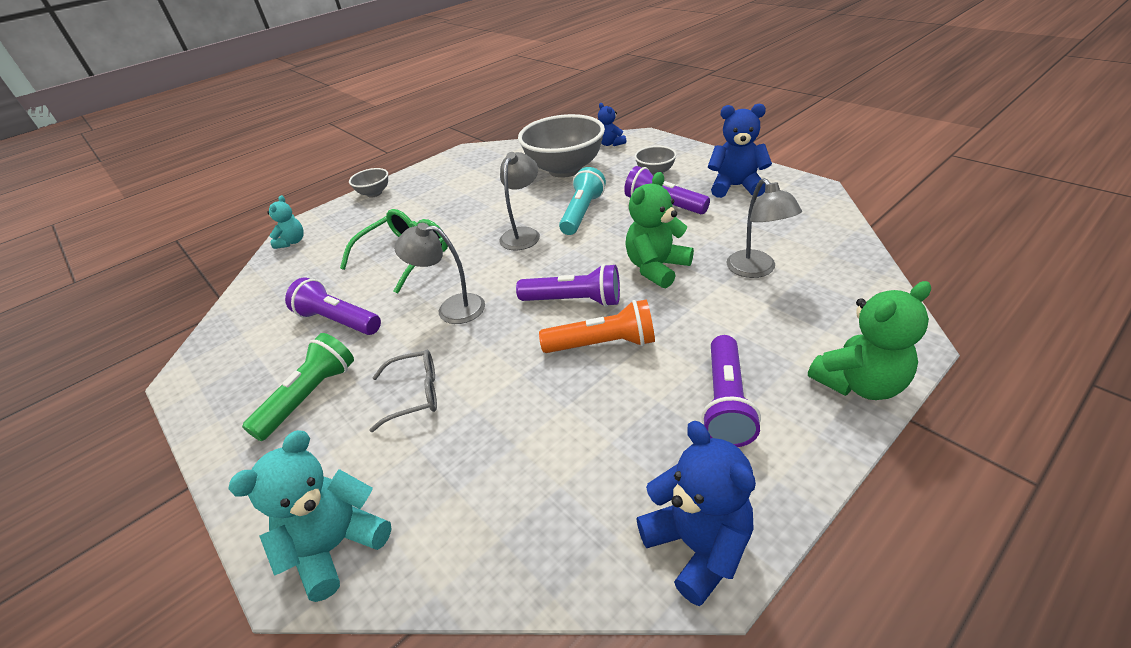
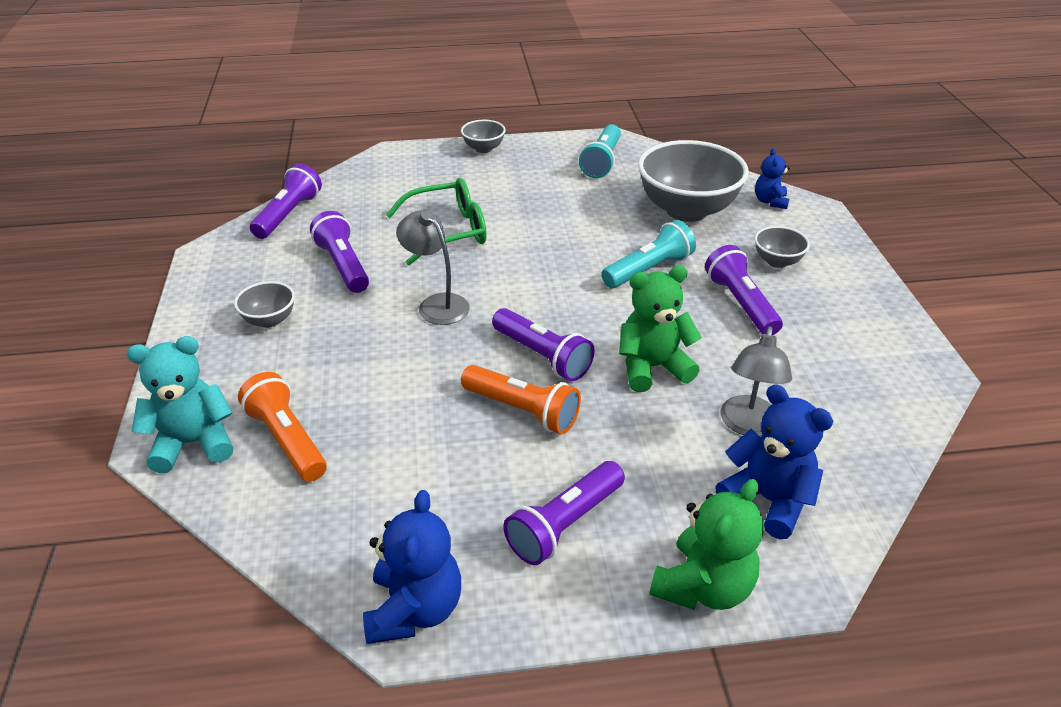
camera: 30 degrees right, 0 degrees up
(244, 308) = (288, 215): none -> purple flashlight
(292, 242) = (374, 167): turquoise teddy bear -> none
(309, 396) = (269, 320): green flashlight -> grey bowl
(415, 394) = (340, 364): grey glasses -> none
(431, 483) = (287, 440): none -> orange flashlight
(474, 166) = (602, 162): none -> turquoise flashlight
(523, 234) = (569, 263): grey lamp -> none
(736, 187) = (845, 324): blue teddy bear -> blue teddy bear (768, 500)
(859, 383) = (703, 587): green teddy bear -> green teddy bear turned 60 degrees counterclockwise

